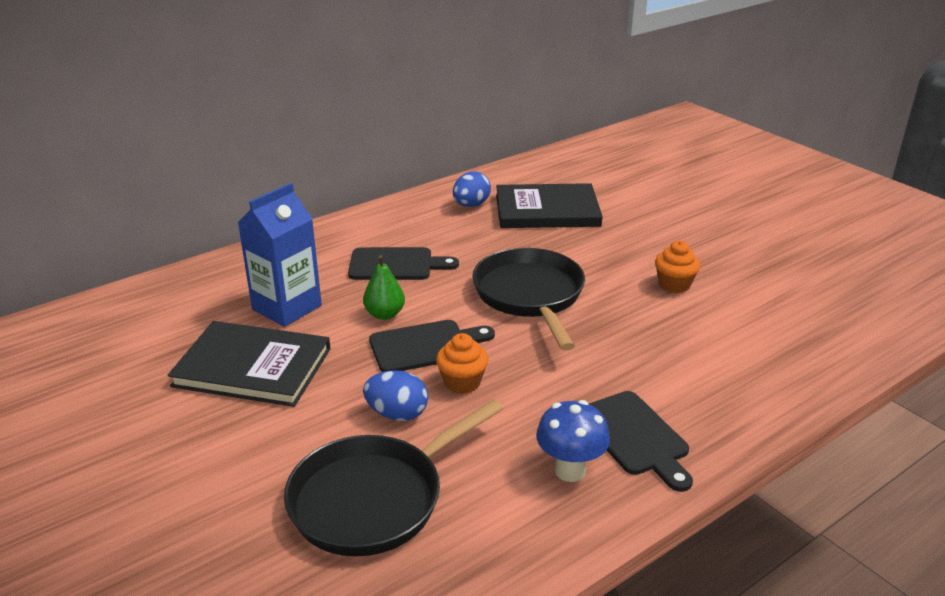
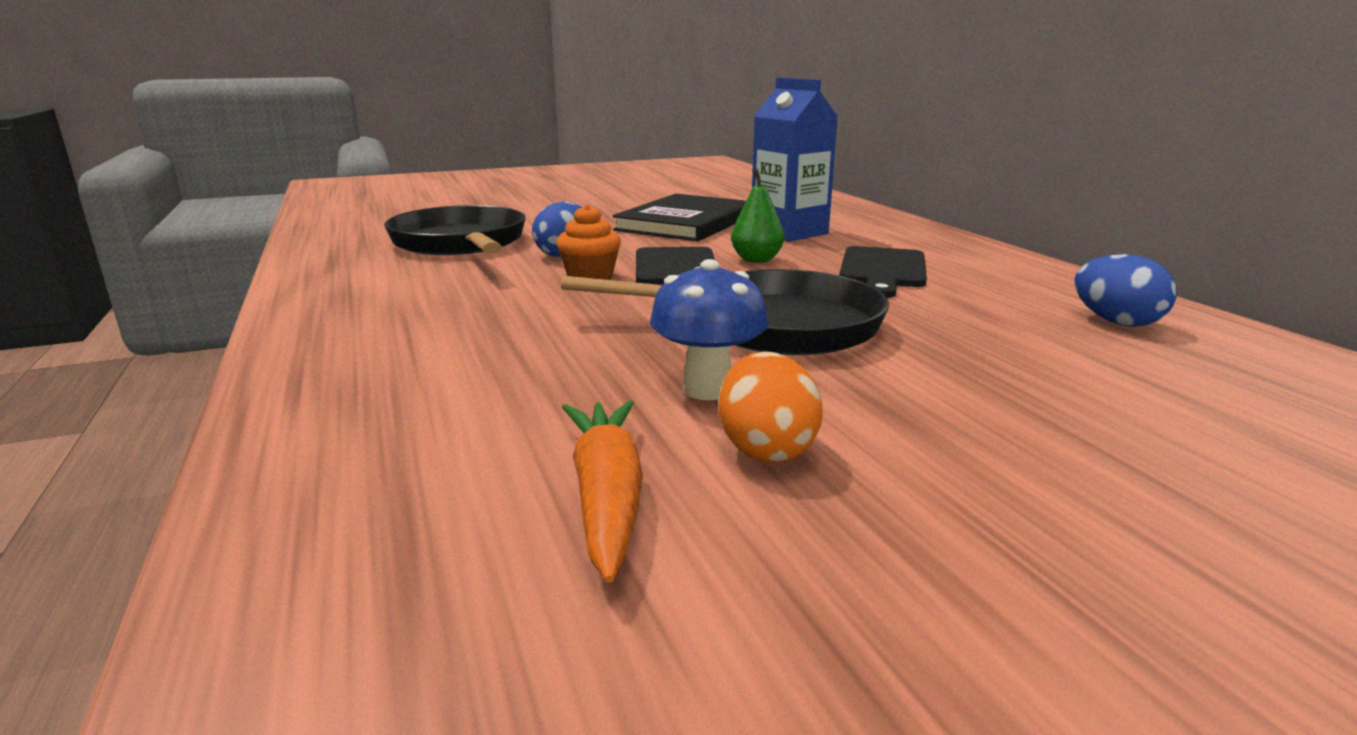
camera: 105 degrees right, 10 degrees down
(547, 210) = (1131, 378): black book -> none
(570, 470) = (385, 301): blue mushroom -> blue mushroom (707, 389)
(635, 437) = (386, 336): black cutting board -> none
(674, 285) = (766, 449): orange cupcake -> orange egg
(736, 313) = (607, 497): none -> orange carrot

